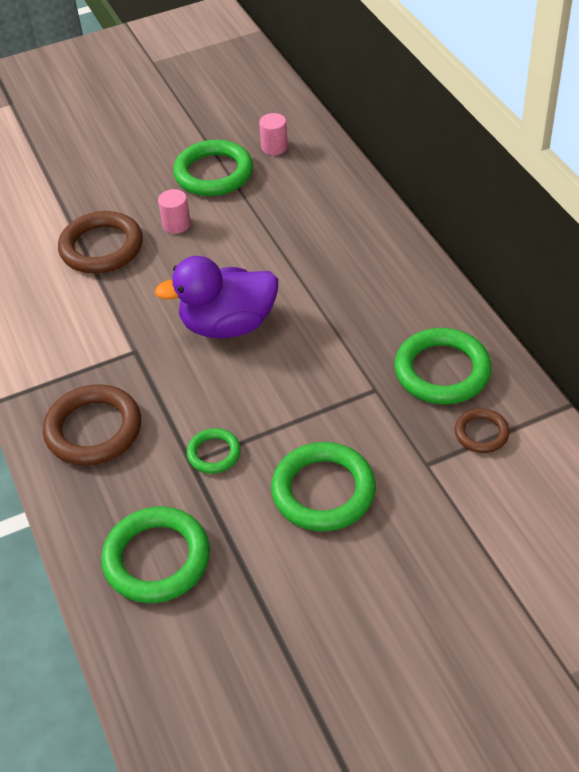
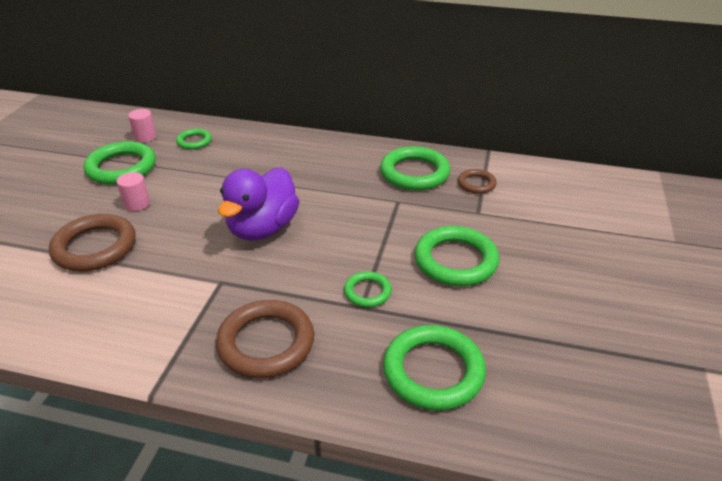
camera: 55 degrees left, 10 degrees down
(305, 181) = (194, 141): none -> green ring

